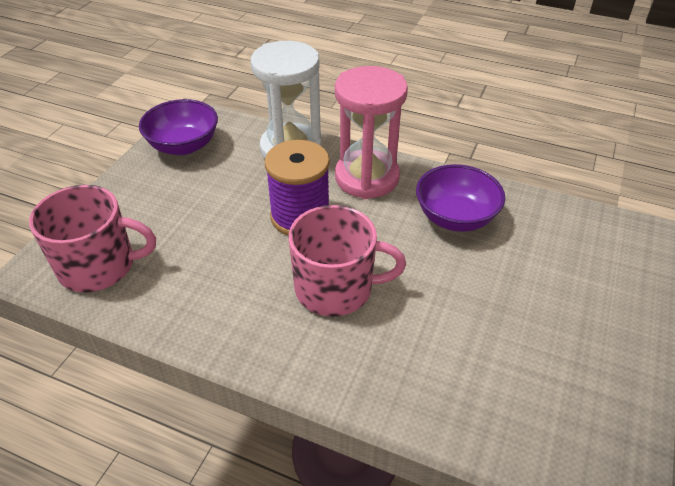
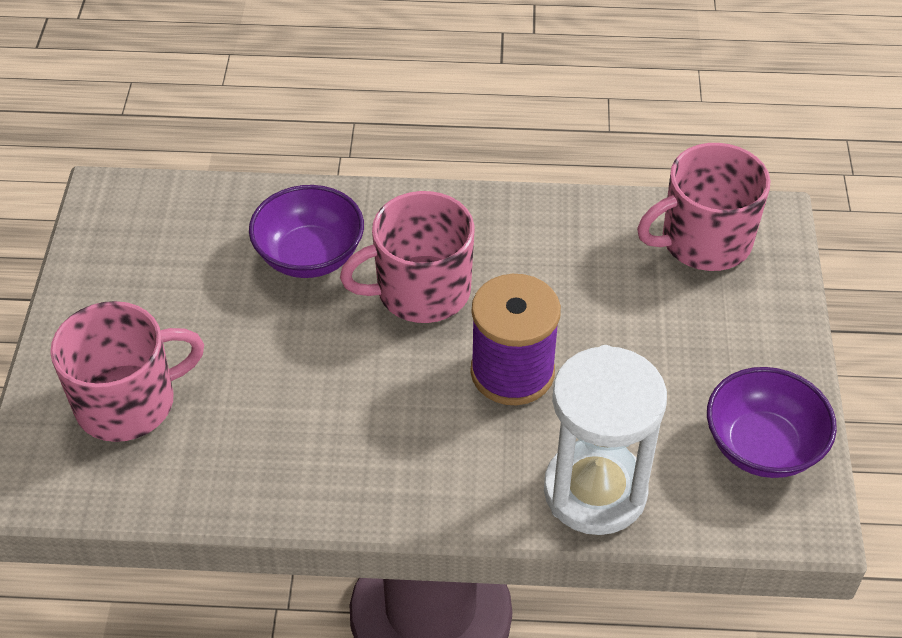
camera: 160 degrees right, 5 degrees up
(367, 177) = (450, 468): pink hourglass -> none
(455, 217) = (300, 433): purple bowl -> purple bowl (310, 256)
(579, 266) = (128, 402): none -> pink mug

